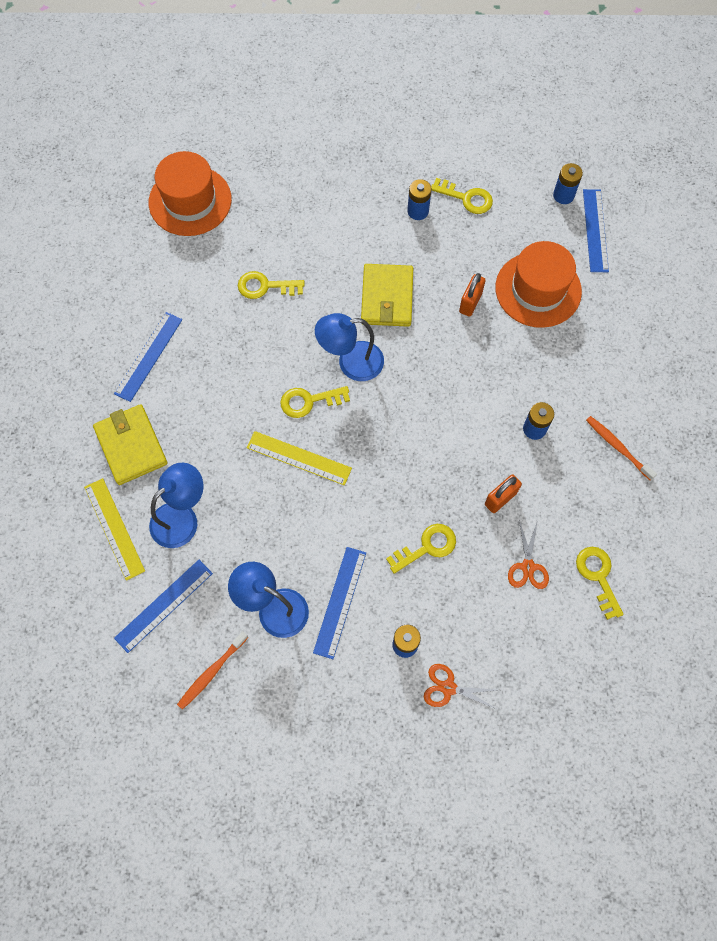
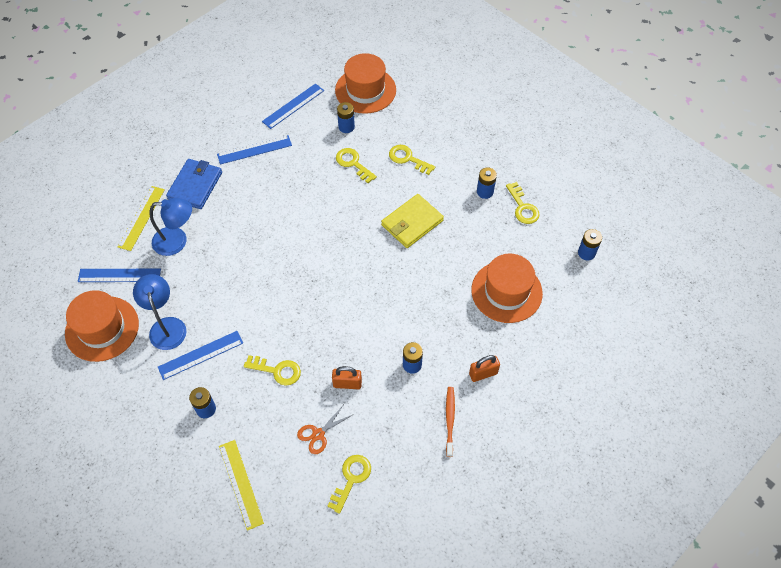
camera: 45 degrees right, 10 degrees down
(131, 446) = (195, 185): yellow wallet -> blue wallet
(212, 672) = (102, 328): orange toothbrush -> orange hat
(215, 255) = (346, 127): none -> blue battery
(299, 458) = (267, 264): yellow ruler -> yellow ruler (240, 484)
(309, 401) = (306, 240): yellow key -> yellow key (408, 159)
(351, 362) = (352, 240): blue lamp -> none
(448, 688) = (200, 454): orange scissors -> none
(470, 302) = (457, 265): orange padlock -> orange padlock (483, 374)
(595, 230) = (583, 288): blue ruler -> blue ruler (293, 106)

